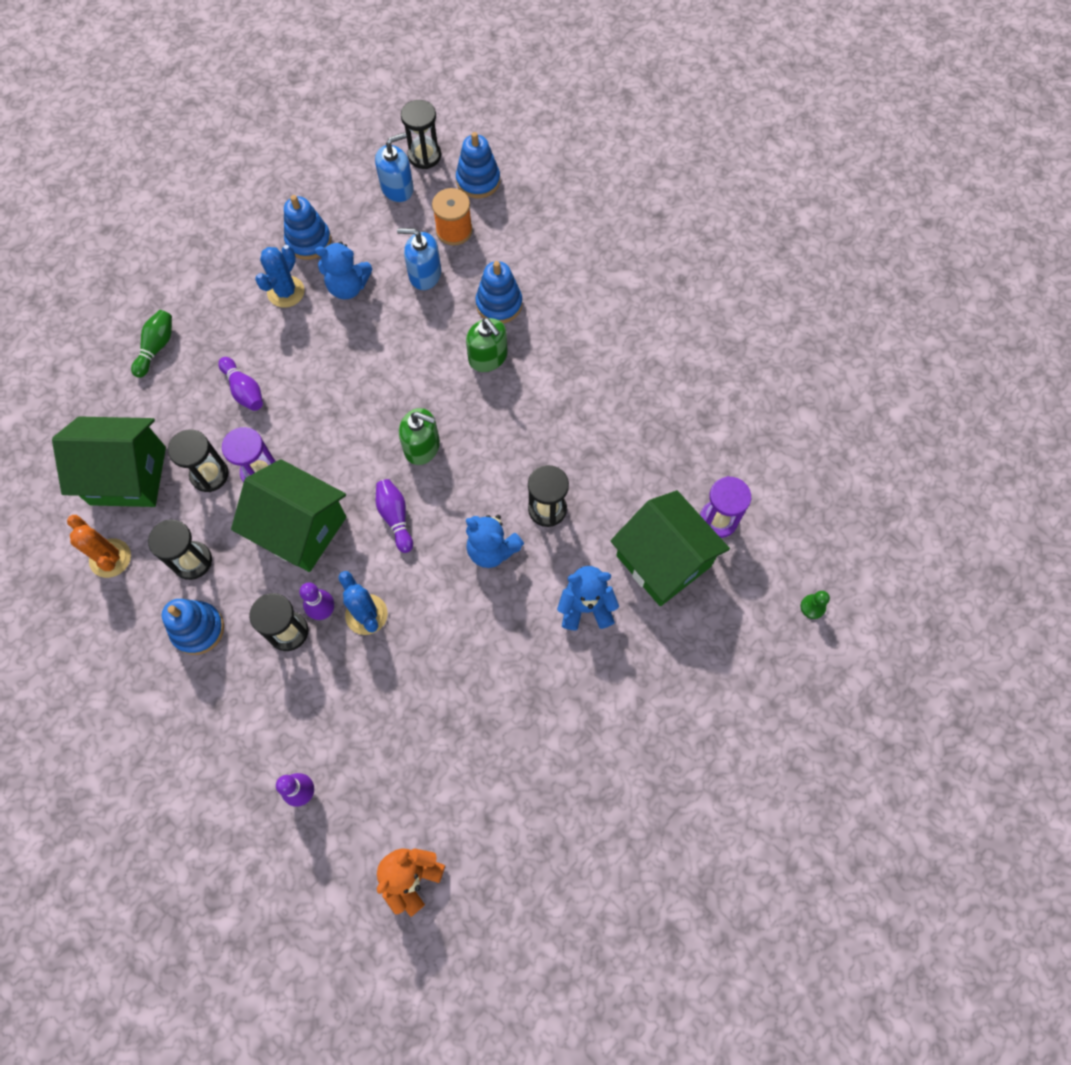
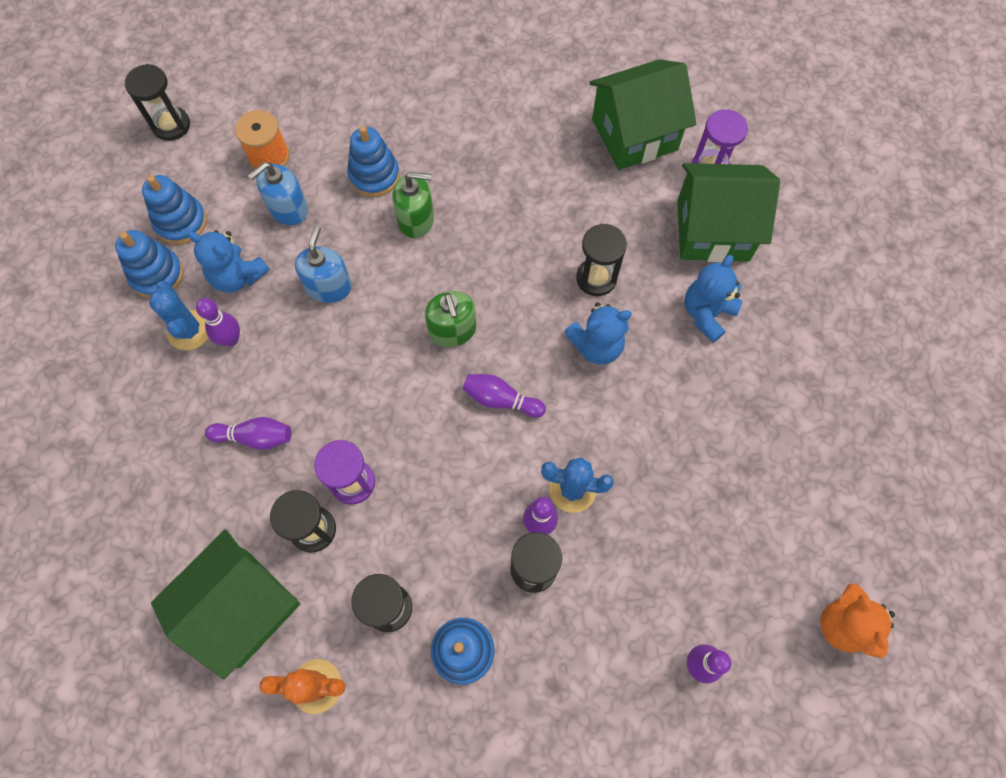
camera: 50 degrees left, 0 degrees up
(156, 347) = (130, 485): green bowling pin -> none
(300, 320) = (231, 339): none -> purple bowling pin
(300, 529) = (441, 487): green house -> green house (634, 134)
(348, 287) = (238, 276): blue teddy bear -> blue teddy bear turned 75 degrees clockwise
(397, 188) = (180, 168): blue soap dispenser -> blue soap dispenser (329, 286)
(422, 447) = (452, 330): green soap dispenser -> green soap dispenser turned 105 degrees clockwise
(478, 181) = (240, 105): blue stacking toy -> blue stacking toy (181, 222)
(812, 607) = (832, 162): green pawn -> none

